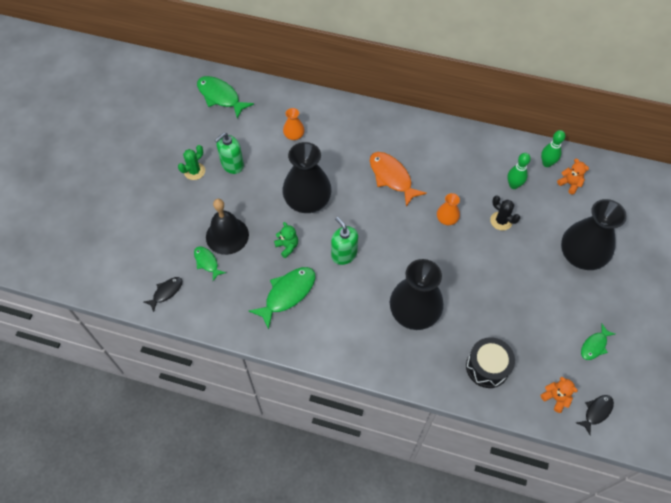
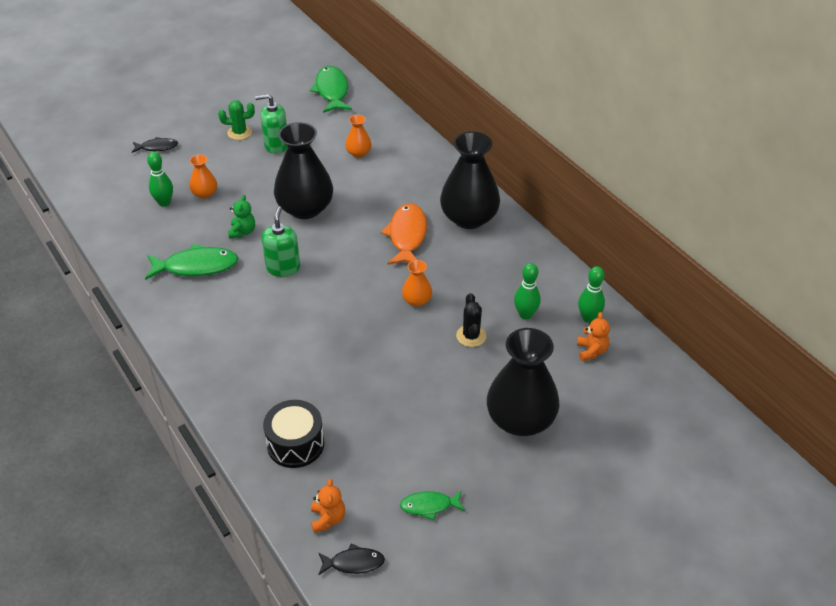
camera: 40 degrees right, 15 degrees down
(166, 292) = (106, 204): black fish -> black fish (157, 147)
(207, 262) = (164, 202): green fish -> green bowling pin
(227, 235) = (205, 193): black bell -> orange vase
(414, 312) = (286, 353): black vase -> black vase (469, 218)

